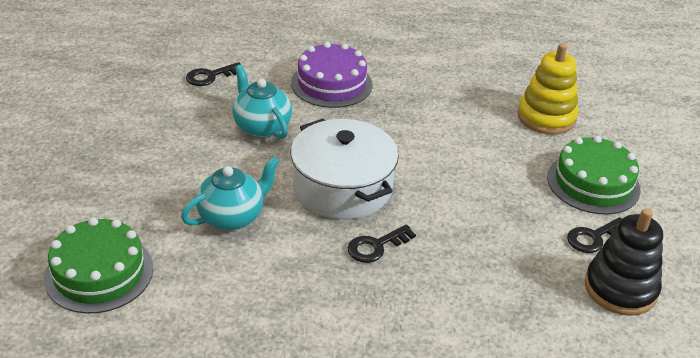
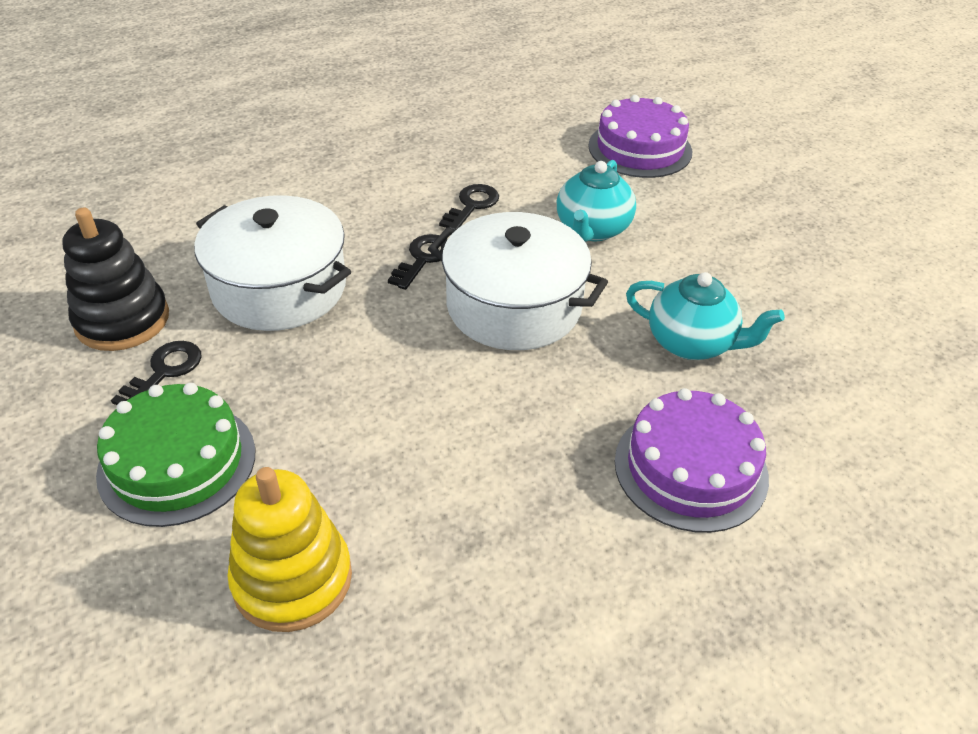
camera: 150 degrees right, 5 degrees up
(99, 273) = (640, 149): green cake -> purple cake
(210, 76) = (857, 391): black key -> black key (472, 205)
(496, 267) = (279, 288): none -> white pot

